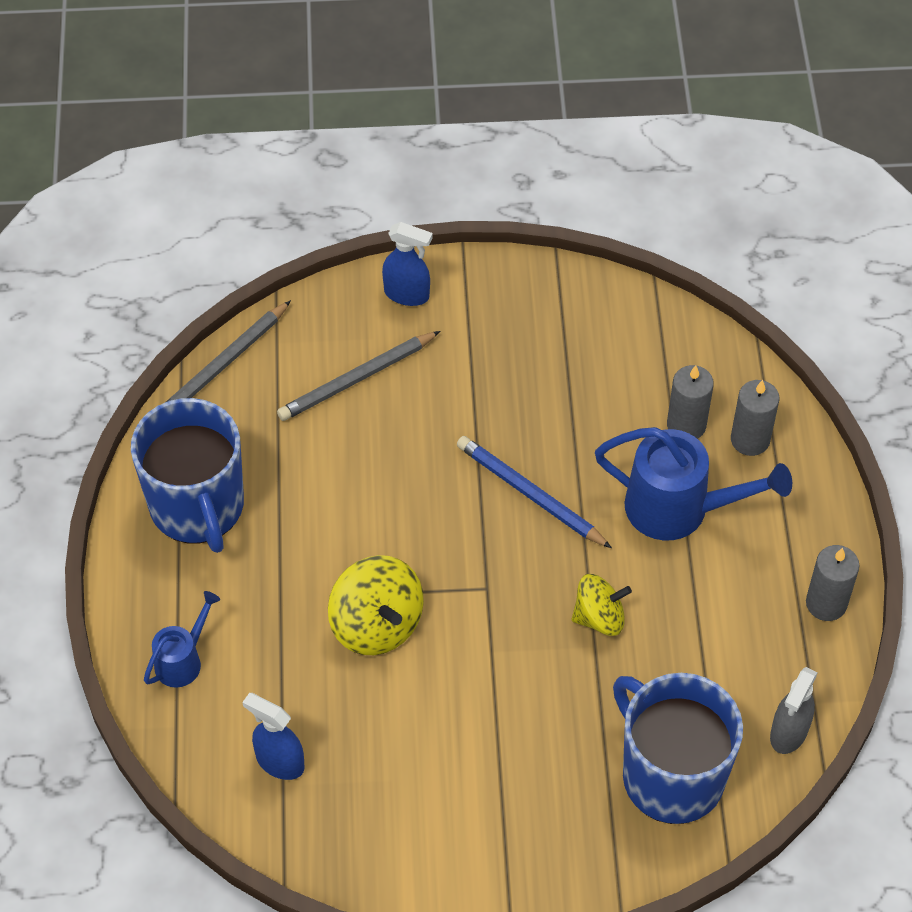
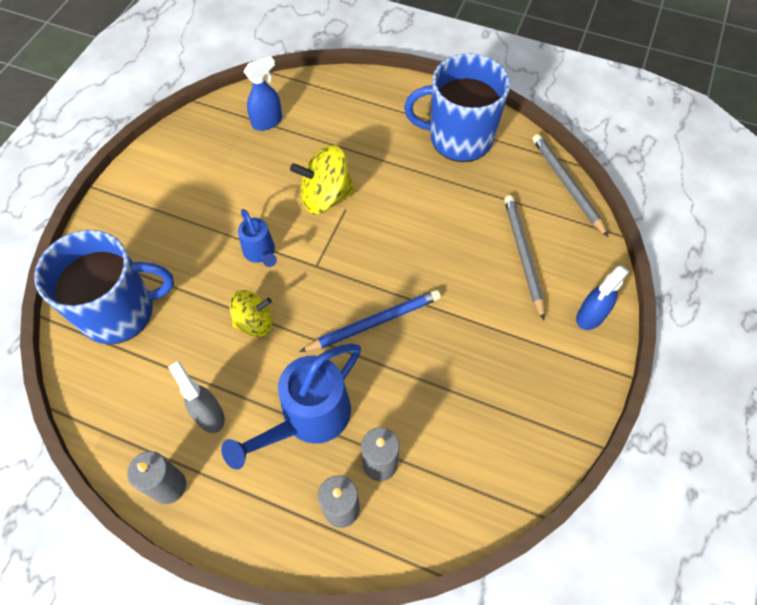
camera: 115 degrees right, 5 degrees up
(183, 660) = (357, 101): blue watering can -> blue watering can (260, 253)
(599, 617) = (254, 322): yellow spinning top -> yellow spinning top turned 120 degrees counterclockwise
(788, 733) = (94, 400): grey spray bottle -> grey spray bottle (209, 415)

